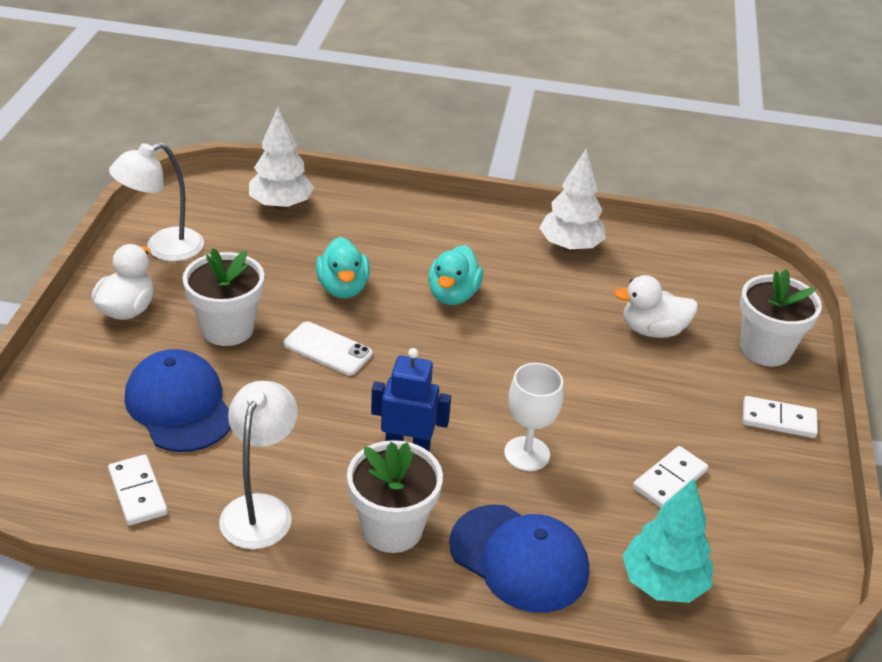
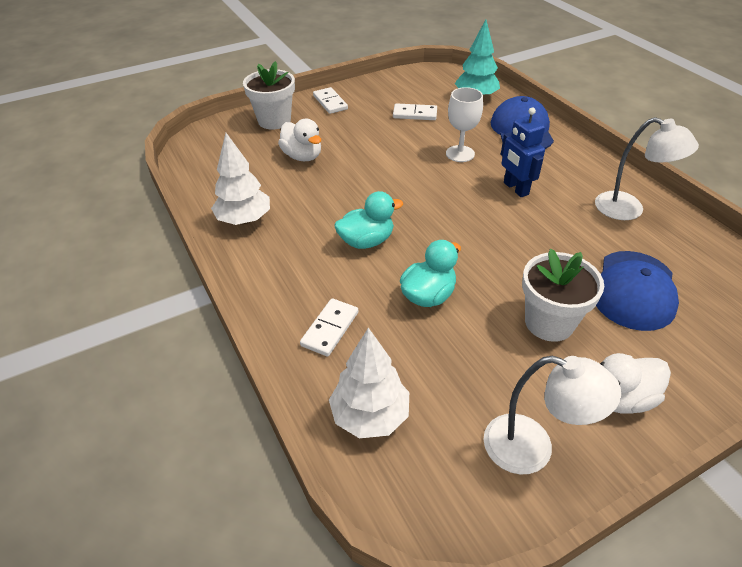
camera: 125 degrees left, 5 degrees up
(138, 492) = (700, 257): white domino -> white domino (330, 329)
(260, 509) = (629, 209): white lamp -> white lamp turned 120 degrees counterclockwise
(328, 349) = (494, 262): white phone -> none
(392, 528) = (566, 167): white flower pot -> none

